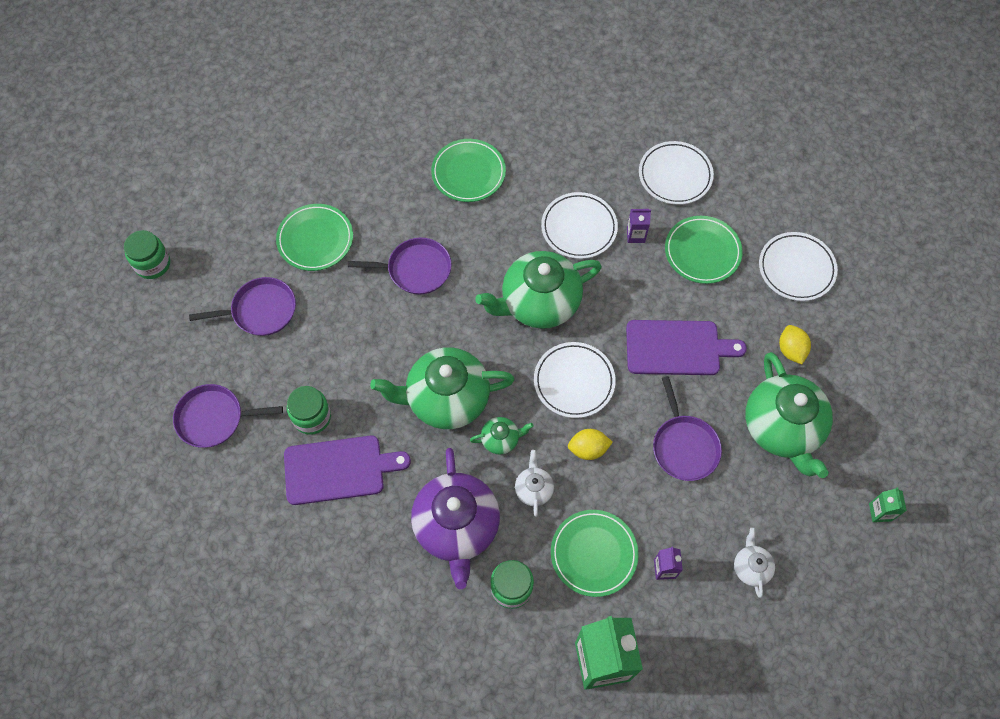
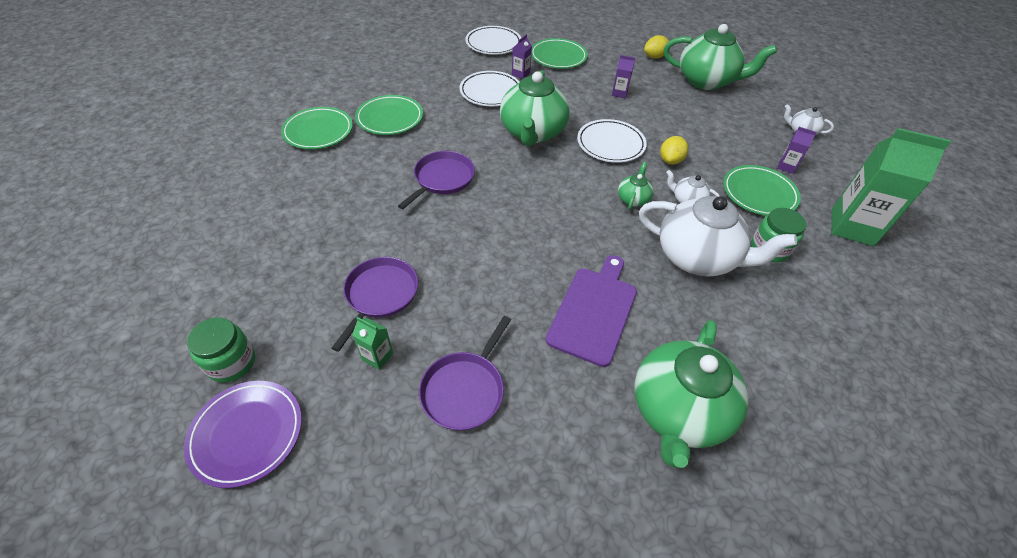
camera: 60 degrees left, 15 degrees down
(112, 313) = (247, 434): none -> purple plate
(312, 417) = (525, 307): green jar -> none
(315, 239) = (349, 224): green plate -> green plate (318, 131)
(446, 399) = (575, 213): green teapot -> green teapot (678, 411)
(457, 527) = (697, 257): purple teapot -> white teapot
(677, 348) = (619, 93): purple cutting board -> purple carton
(684, 446) = (695, 120): purple pan -> none
(791, 350) = (654, 57): yellow lemon -> yellow lemon turned 45 degrees counterclockwise
(796, 268) = (601, 34): white plate -> none
(880, 512) = (784, 73): green carton -> green carton (377, 356)

